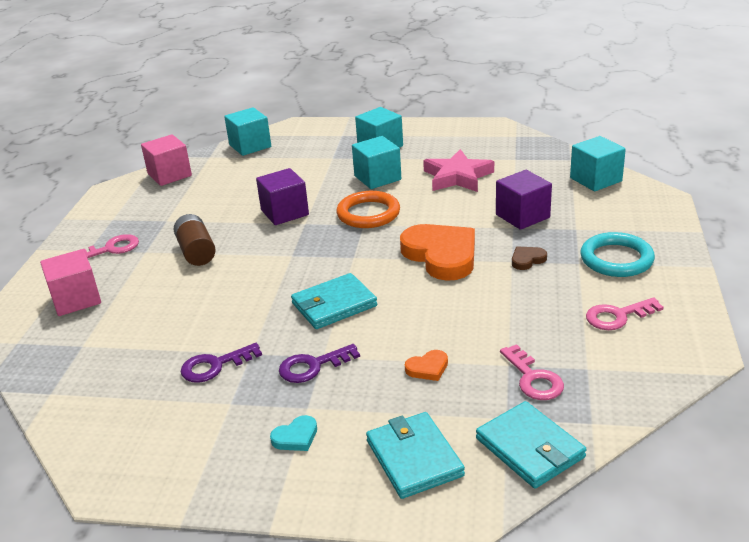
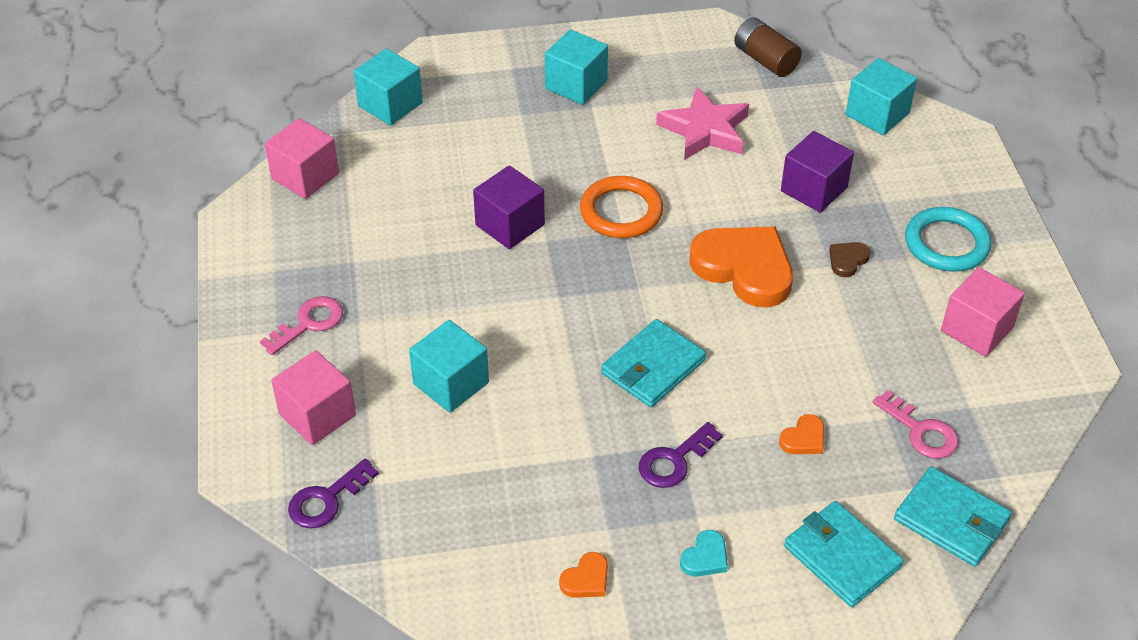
camera: 20 degrees left, 15 degrees up
(190, 435) = (586, 579): none -> orange heart
(196, 252) = (430, 310): brown battery -> brown battery (765, 60)
(214, 366) = (559, 482): purple key -> purple key (326, 500)
(377, 178) = (601, 145): turquoise cube -> turquoise cube (451, 383)
(617, 316) = (976, 329): pink key -> pink cube

